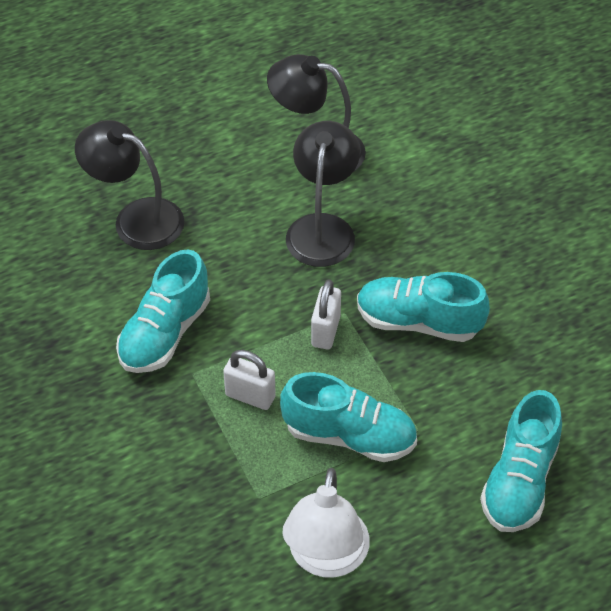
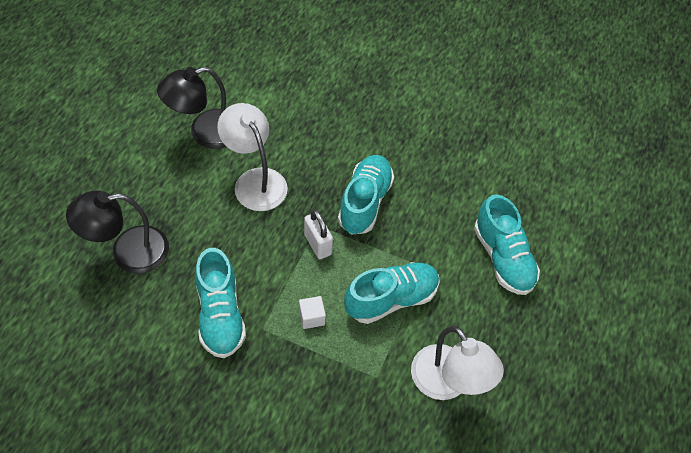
camera: 45 degrees left, 5 degrees up
(250, 396) = (312, 317): white padlock -> white cube
(322, 228) = (255, 181): black lamp -> white lamp
(418, 322) = (365, 202): turquoise shoe -> turquoise shoe turned 135 degrees clockwise

